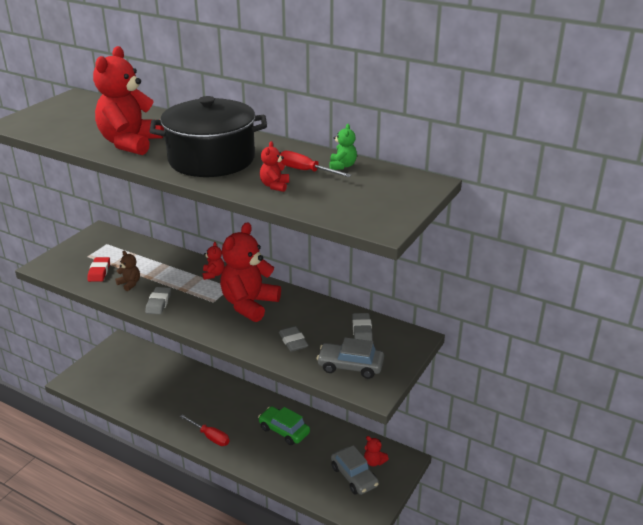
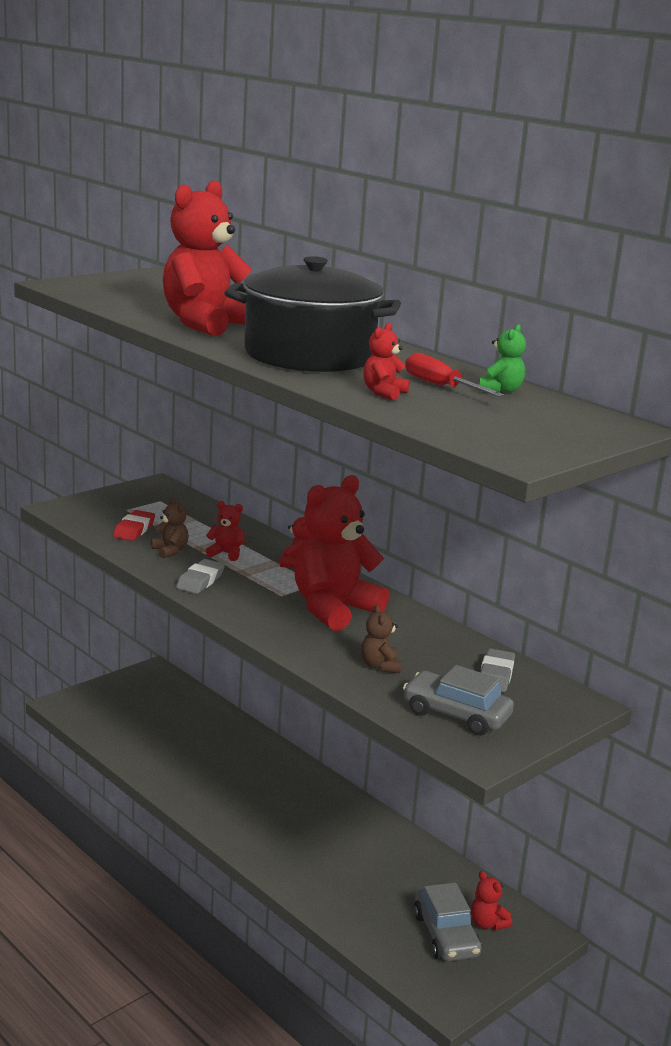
camera: 15 degrees right, 10 degrees down
(166, 277) = (226, 553): none -> red teddy bear
(210, 436) = (238, 824): red screwdriver -> none
(284, 430) = (356, 844): green car -> none
(293, 341) = (380, 666): grey eraser -> brown teddy bear

